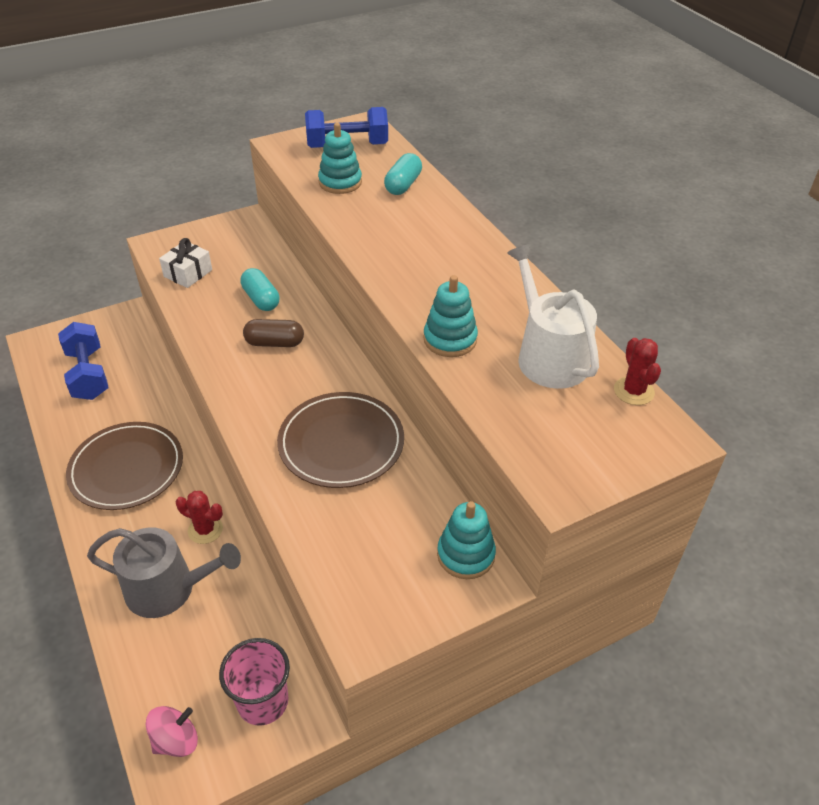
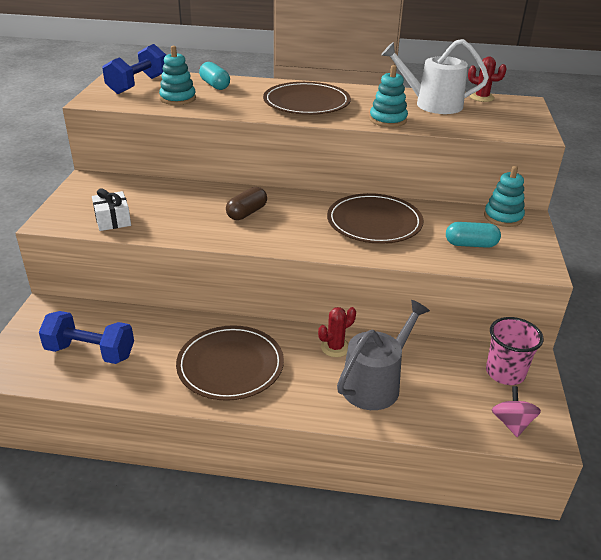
camera: 55 degrees left, 10 degrees down
(261, 299) = (191, 203): turquoise capsule -> turquoise capsule (470, 244)
(429, 261) = (306, 103): none -> brown plate

